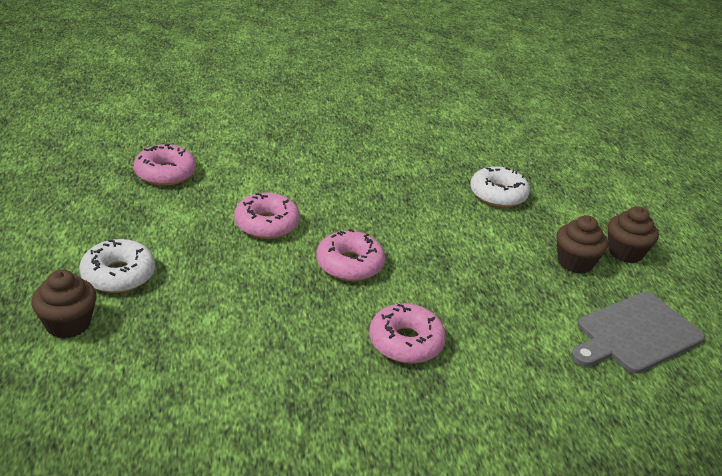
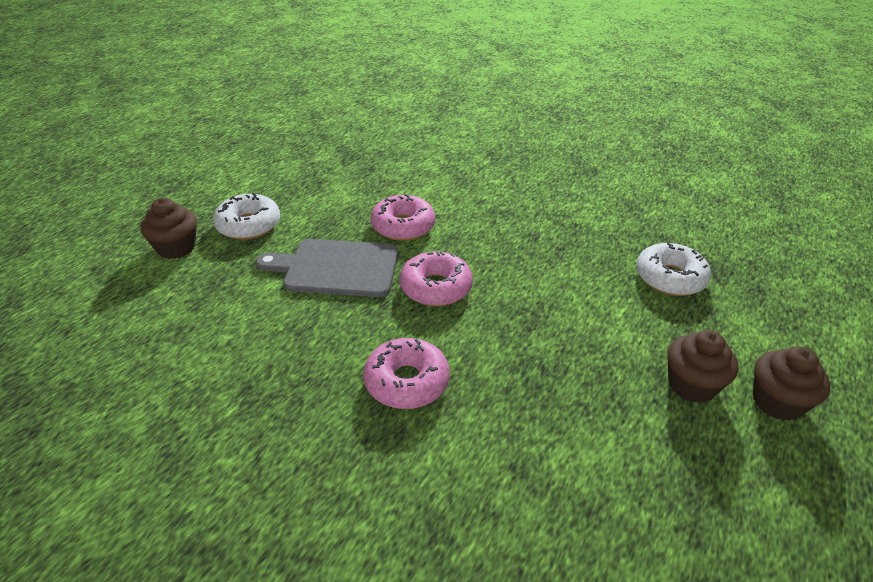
camera: 40 degrees right, 5 degrees up
(165, 173) = (370, 160): pink donut -> none
(635, 334) = (687, 504): grey cutting board -> grey cutting board (337, 268)

